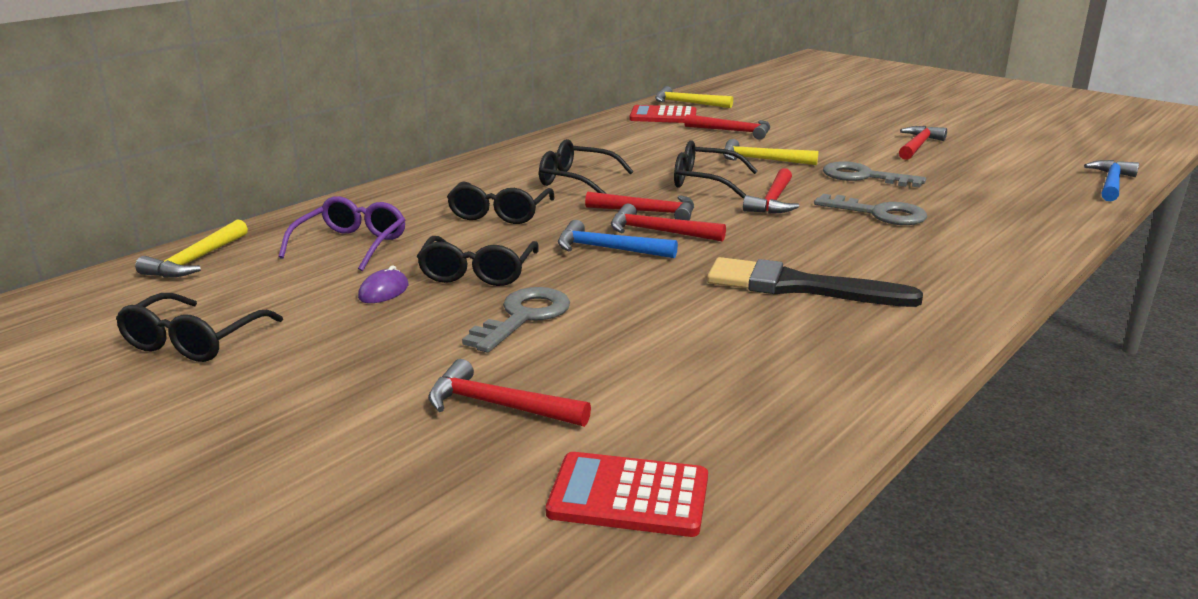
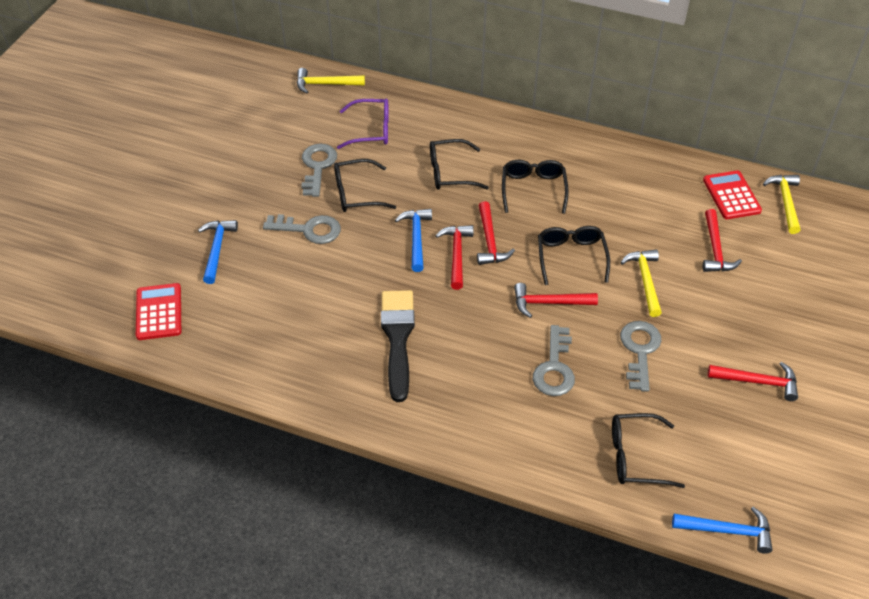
camera: 70 degrees right, 25 degrees up
(194, 341) = (241, 128): black glasses -> black glasses (636, 457)
(383, 291) = (317, 167): purple mouse -> grey key
(499, 406) = (217, 249): red hammer -> blue hammer

